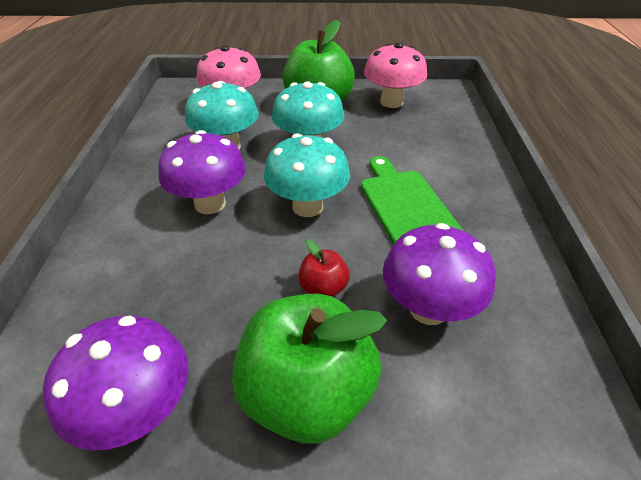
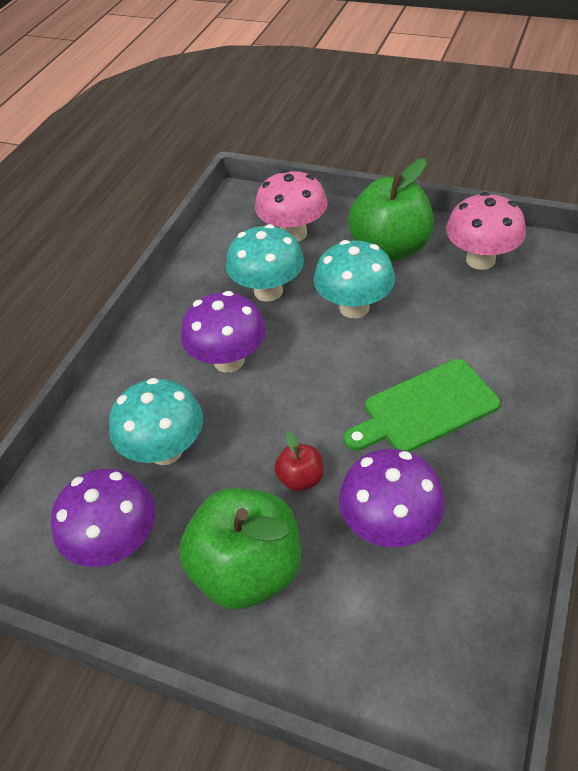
camera: 25 degrees right, 5 degrees up
(307, 206) = (322, 385): turquoise mushroom -> turquoise mushroom (165, 450)
(406, 206) = (425, 408): green cutting board -> green cutting board turned 120 degrees counterclockwise

